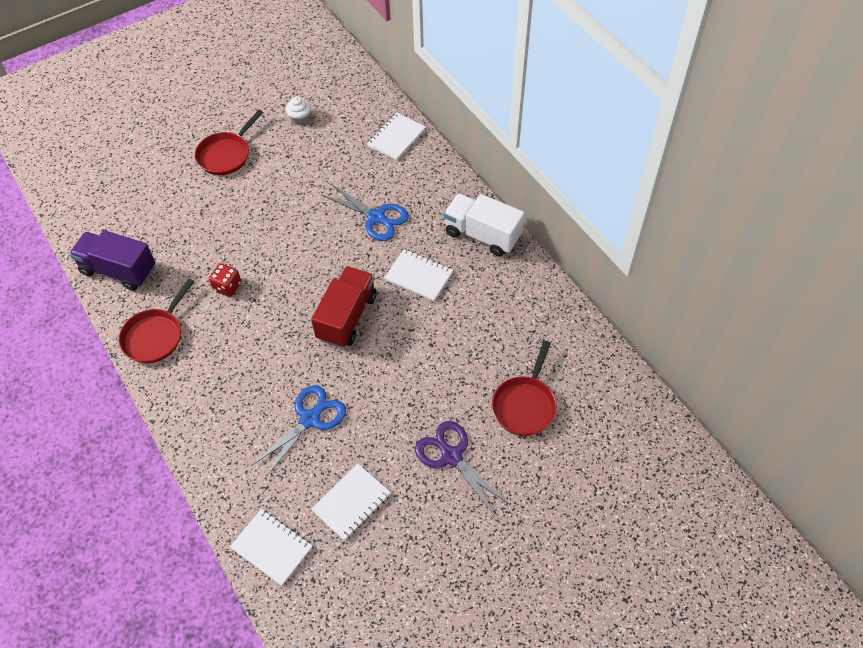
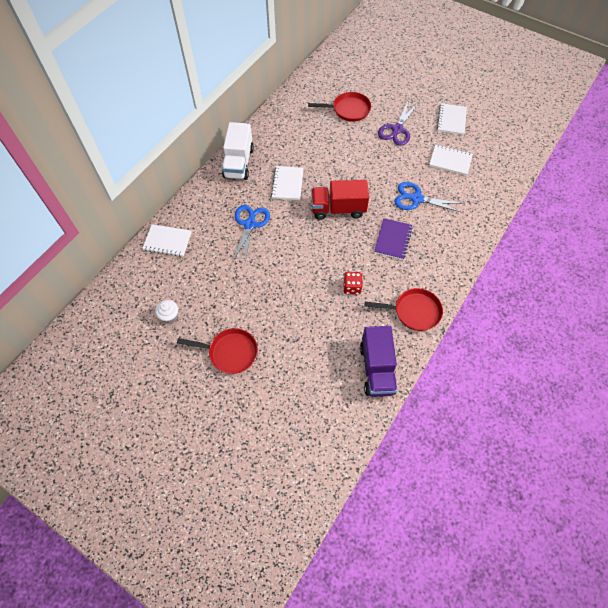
camera: 115 degrees left, 5 degrees up
(264, 359) = (393, 240): none -> purple notebook
(272, 548) = (497, 184): white notebook -> white notebook (451, 120)

